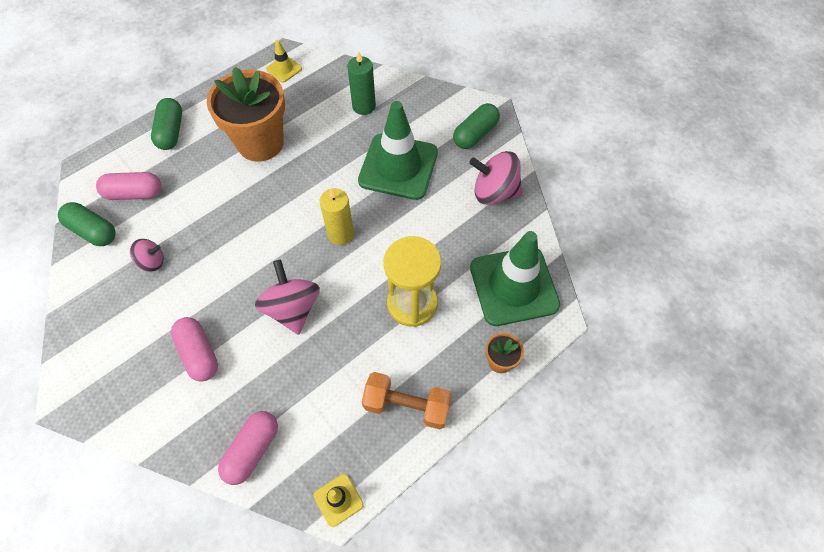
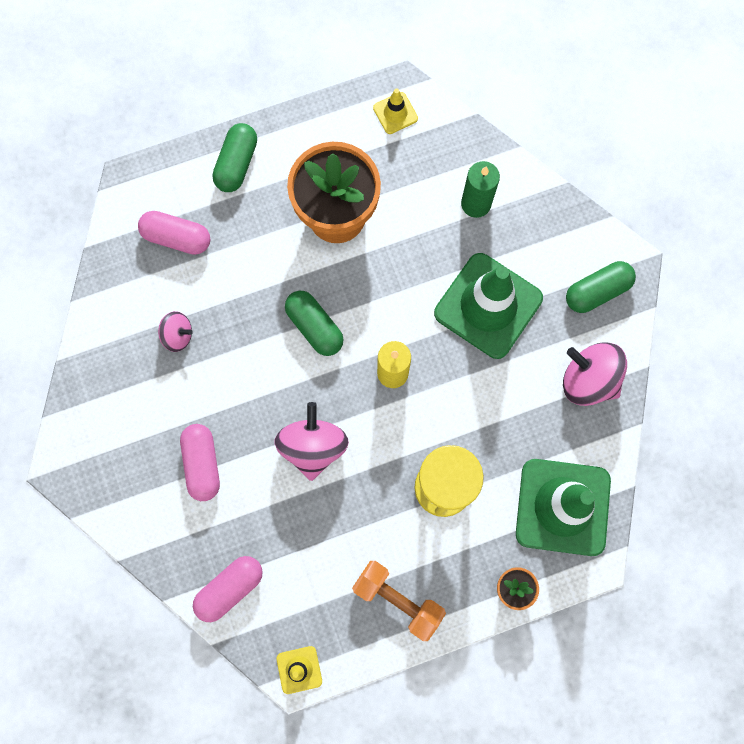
camera: 20 degrees right, 15 degrees up
(93, 231) = (122, 273): green capsule -> green capsule (314, 327)

